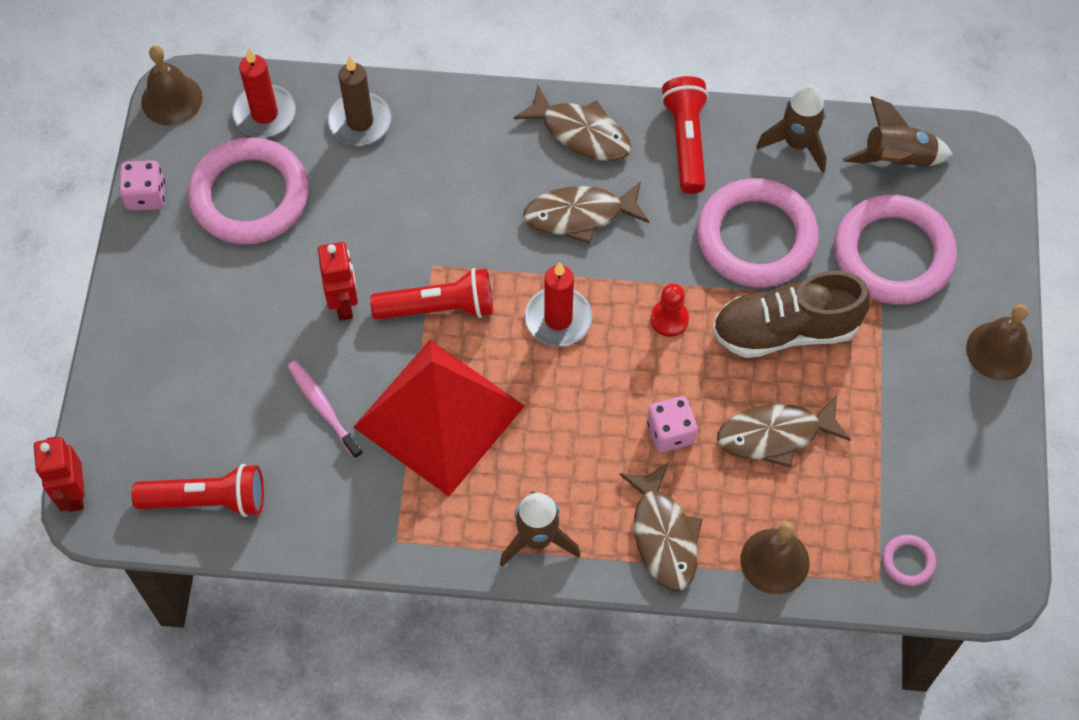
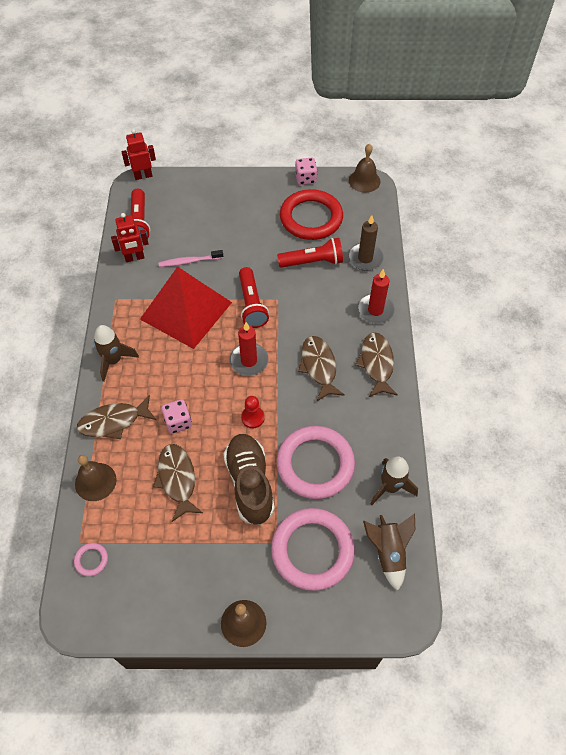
camera: 85 degrees right, 5 degrees down
(250, 196) = (311, 218): pink ring -> red ring
(265, 114) = (362, 218): red candle -> red candle (375, 310)
(323, 408) = (189, 261): pink toothbrush -> pink toothbrush turned 150 degrees counterclockwise
(344, 304) = (250, 263): red robot -> red robot (134, 258)
(581, 133) = (376, 364): brown fish -> brown fish turned 150 degrees clockwise
(686, 142) = (380, 421): red flashlight -> red flashlight (312, 262)

